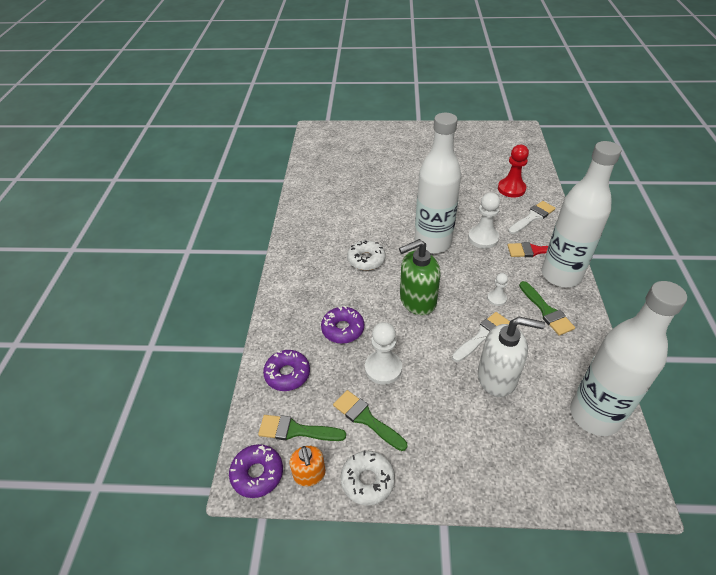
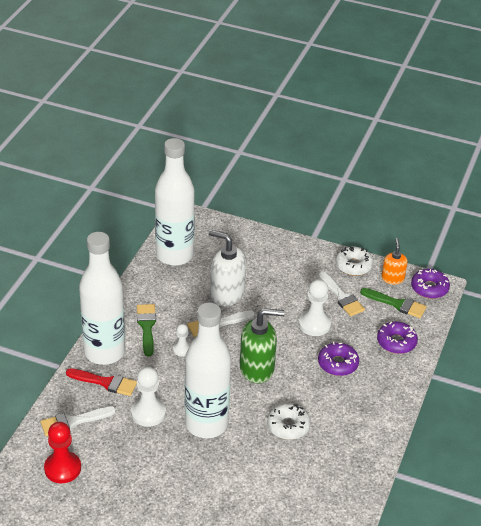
camera: 165 degrees left, 5 degrees down
(366, 419) = (341, 297): green brush -> white brush

